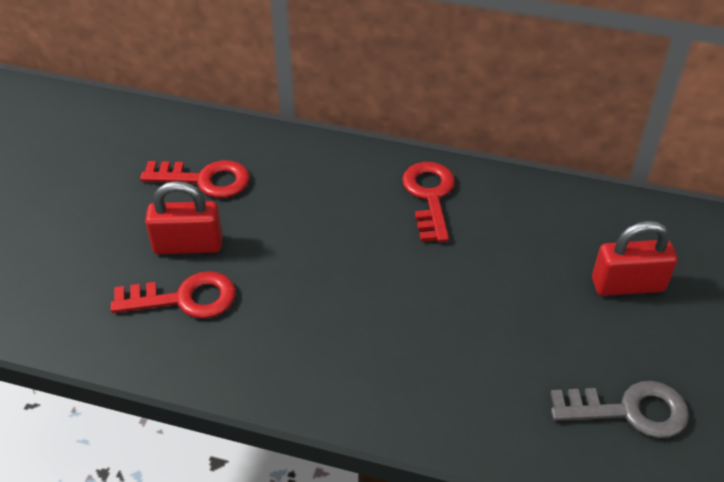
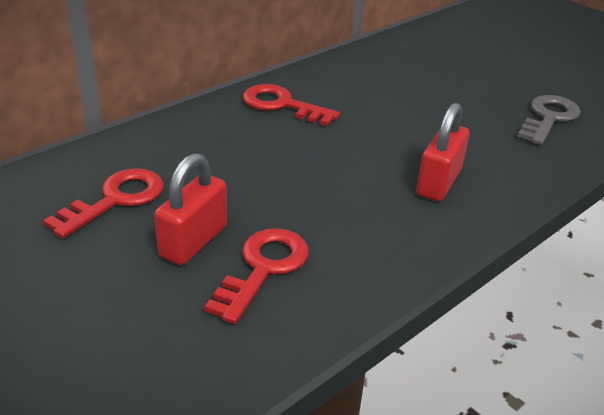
camera: 60 degrees left, 10 degrees down
(627, 285) = (444, 75): red padlock -> red padlock (438, 182)

